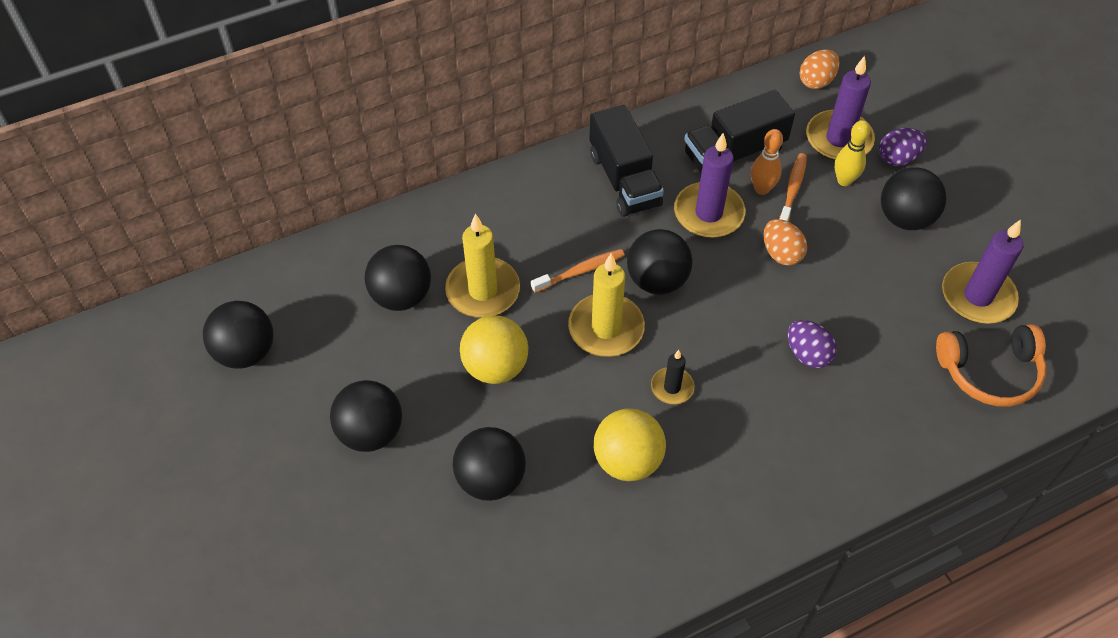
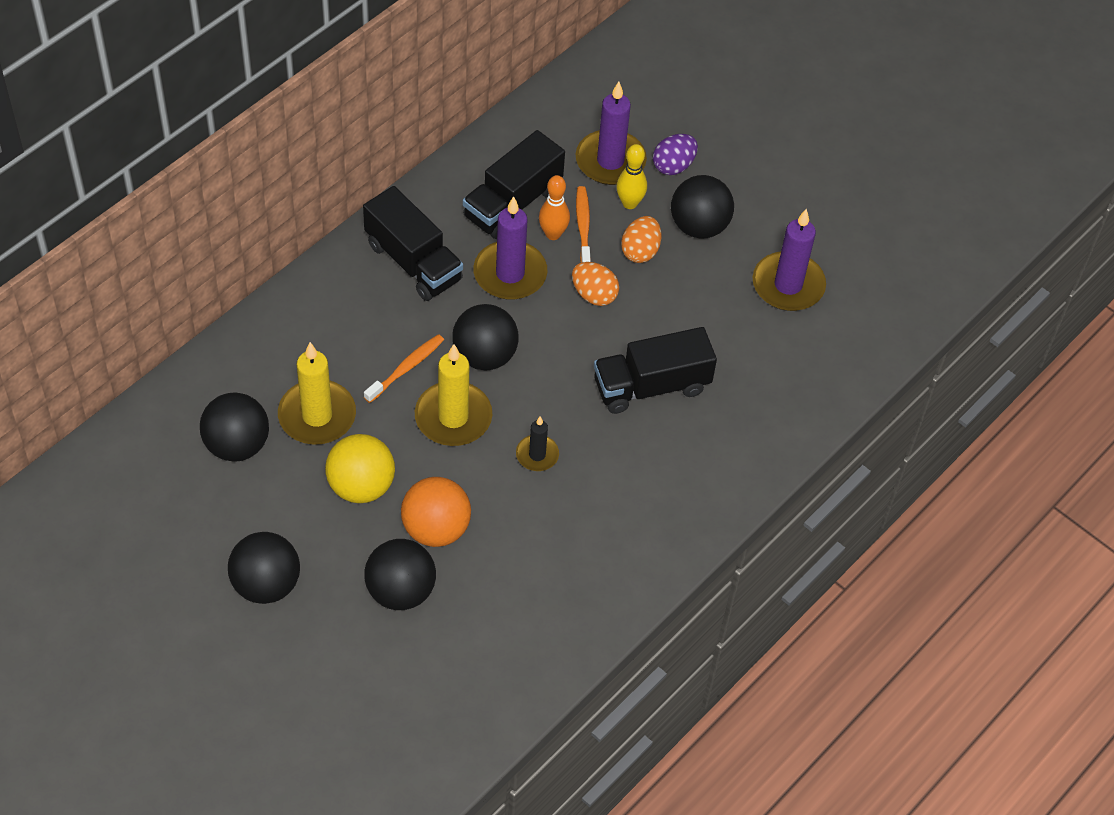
camera: 25 degrees left, 0 degrees up
(246, 352) = (103, 547): black ball -> none
(548, 429) = (436, 529): none -> orange ball
(627, 460) = (521, 534): yellow ball -> none
(807, 354) = (651, 386): purple egg -> black truck
(816, 81) = (568, 103): orange egg -> orange egg (640, 251)
(989, 372) = (819, 354): orange headphones -> none

